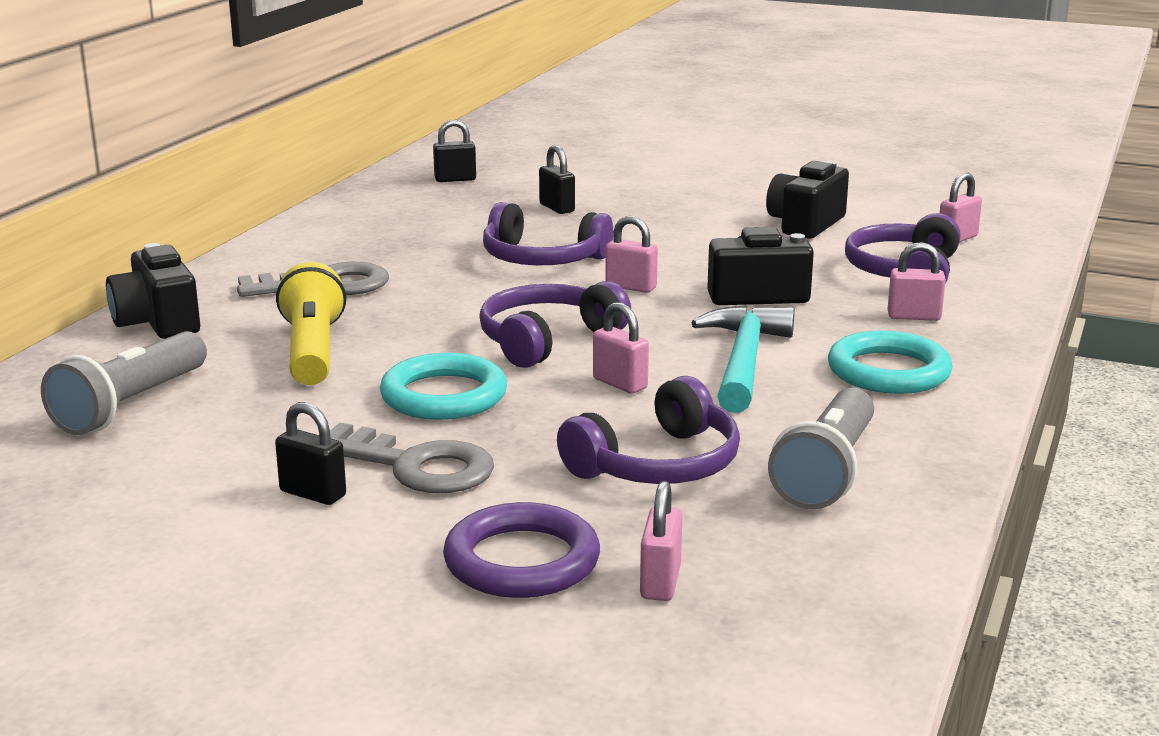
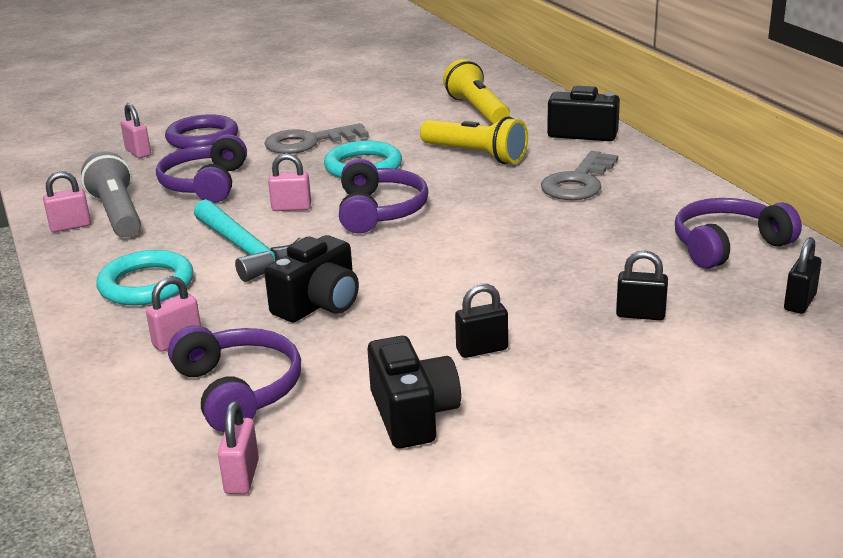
camera: 135 degrees right, 5 degrees up
(130, 405) = (477, 110): grey flashlight -> yellow flashlight
(313, 494) = (325, 121): black padlock -> black padlock (482, 349)
(542, 259) = (519, 260): purple headphones -> purple headphones (728, 245)
(631, 287) = (413, 268): pink padlock -> pink padlock (70, 226)

